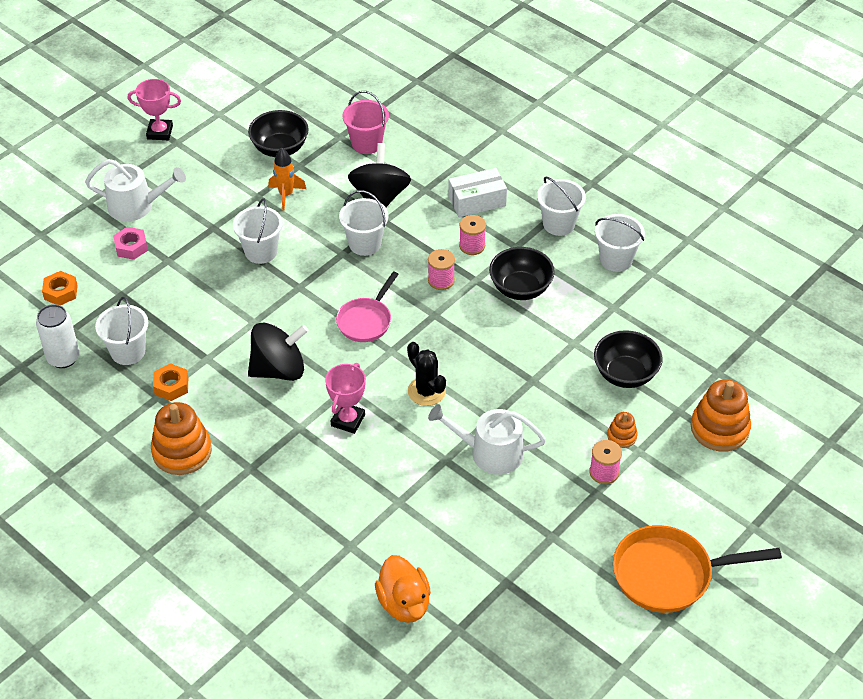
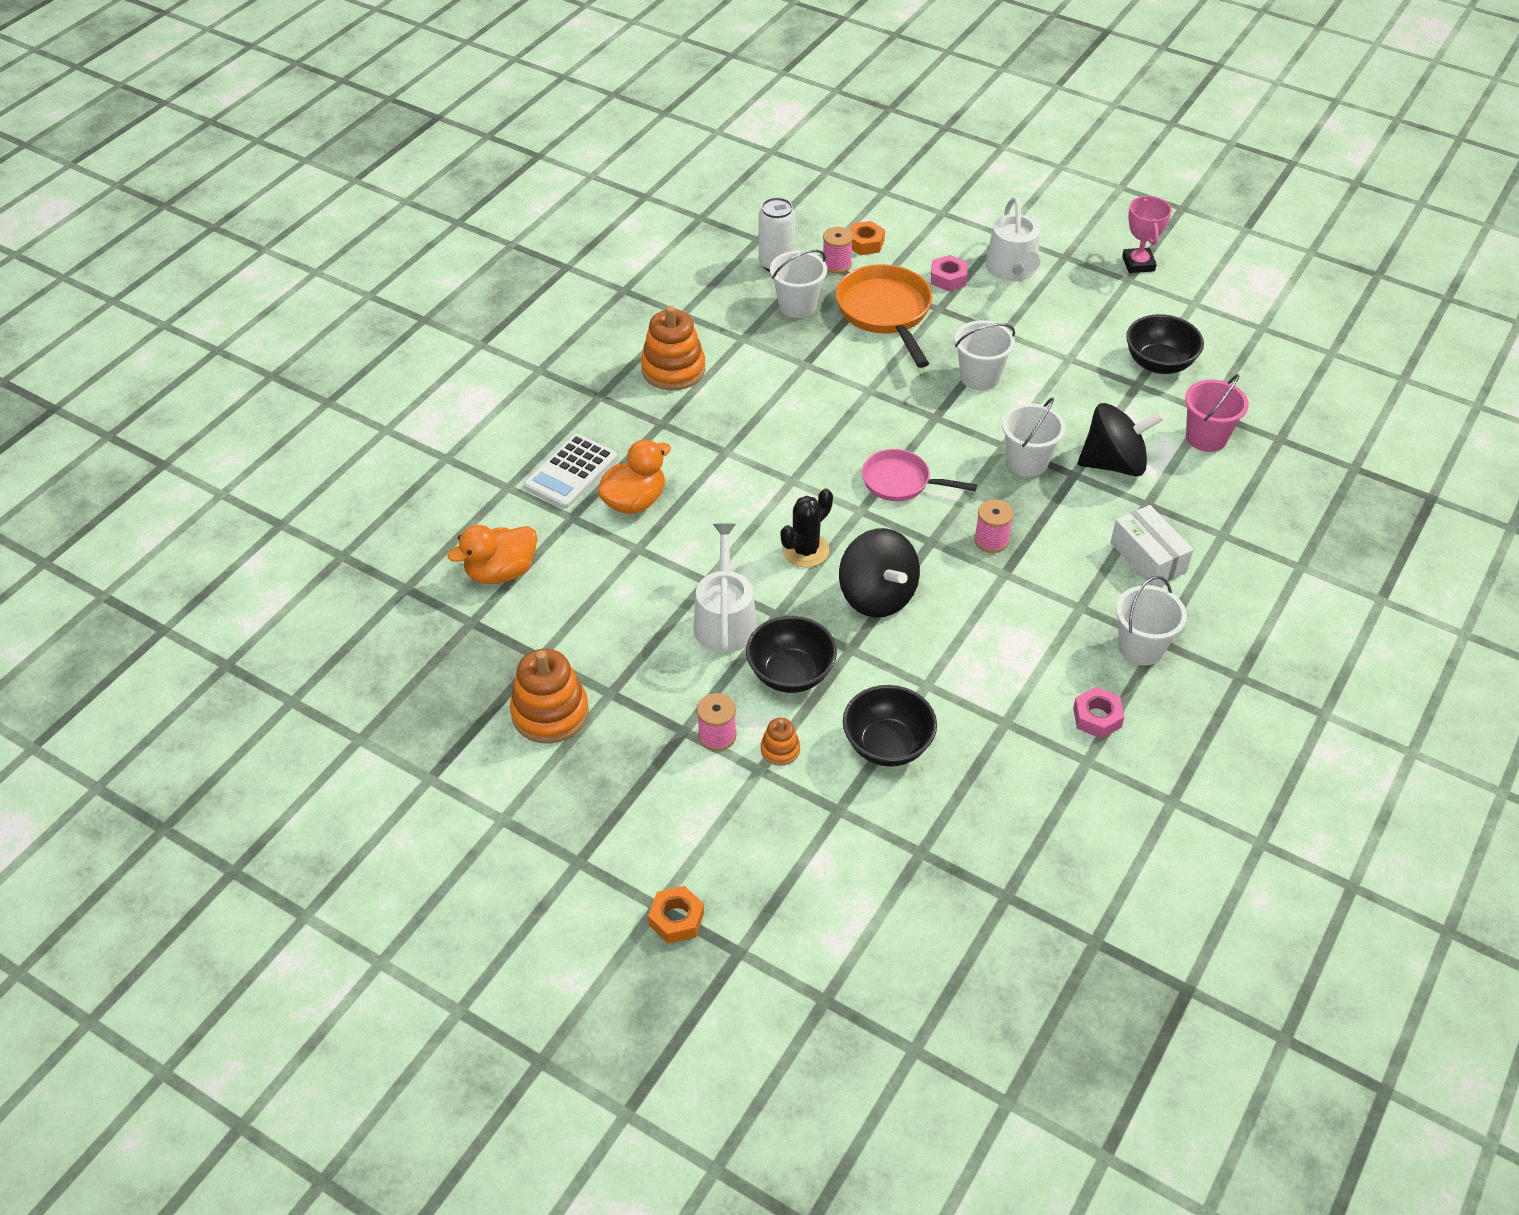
camera: 80 degrees right, 0 degrees up
(171, 386) = (759, 345): orange nut -> orange nut (676, 919)
(279, 369) = (804, 421): black spinning top -> black spinning top (877, 596)
(286, 195) = (1081, 382): orange rocket -> none
(294, 541) = (571, 472): none -> white calculator
(342, 498) = (634, 501): none -> orange duck
(348, 420) = (745, 489): pink trophy -> none
(472, 246) = (1063, 562): pink spool -> pink spool (836, 264)
(520, 288) = (1005, 620): black bowl -> black bowl (790, 674)
(616, 260) = (1097, 717): white bucket -> pink nut
(669, 574) = (569, 816): orange pan -> orange pan (885, 312)
(719, 428) = (818, 859): orange stacking toy -> orange stacking toy (550, 713)

